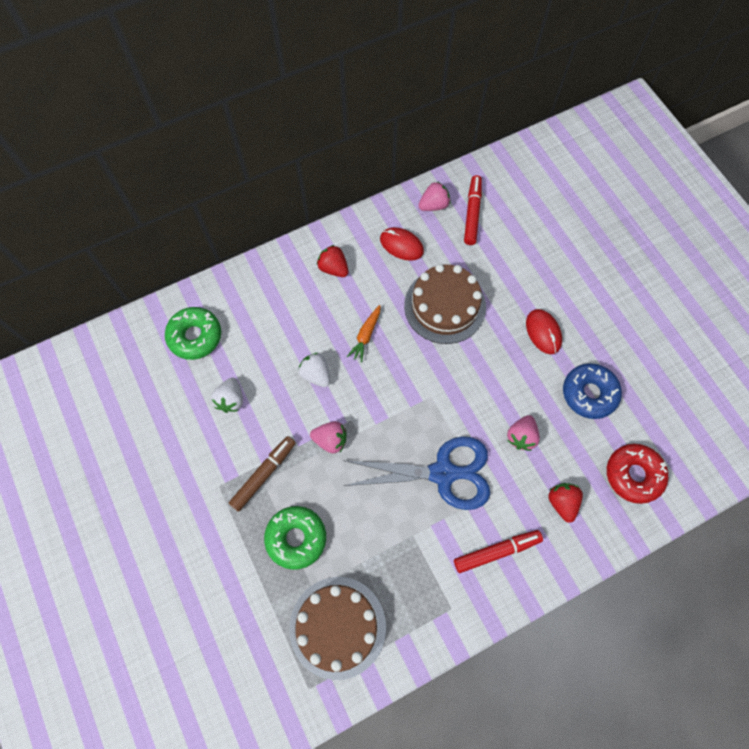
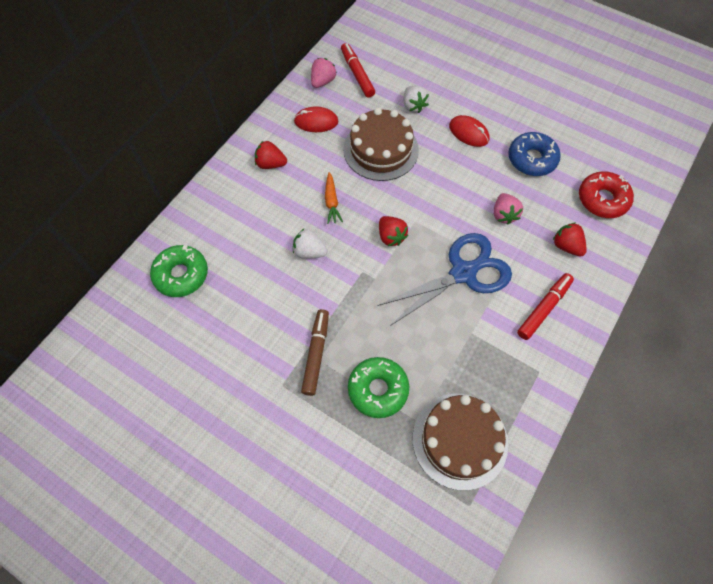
camera: 30 degrees left, 5 degrees down
(231, 400) = (247, 309): white strawberry -> white strawberry (413, 106)
(330, 440) = (355, 296): pink strawberry -> none
(398, 400) = (391, 236): none -> red strawberry

